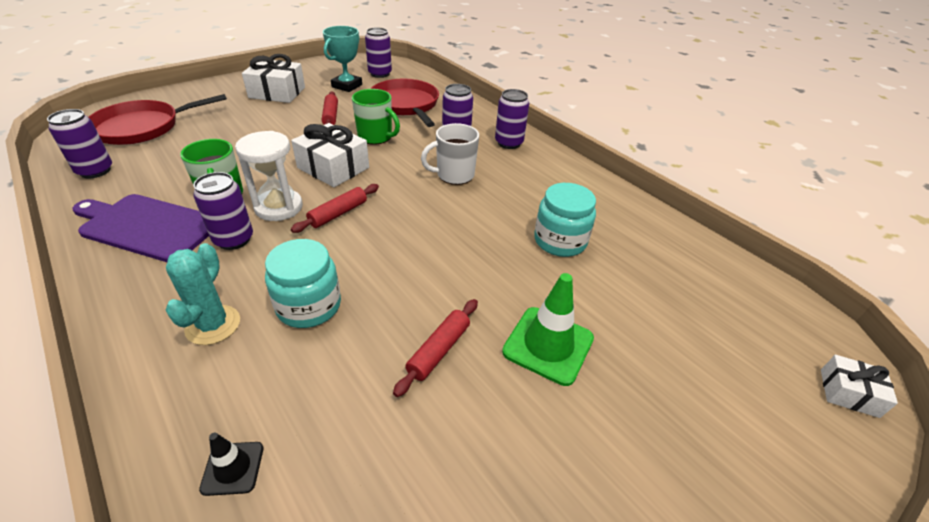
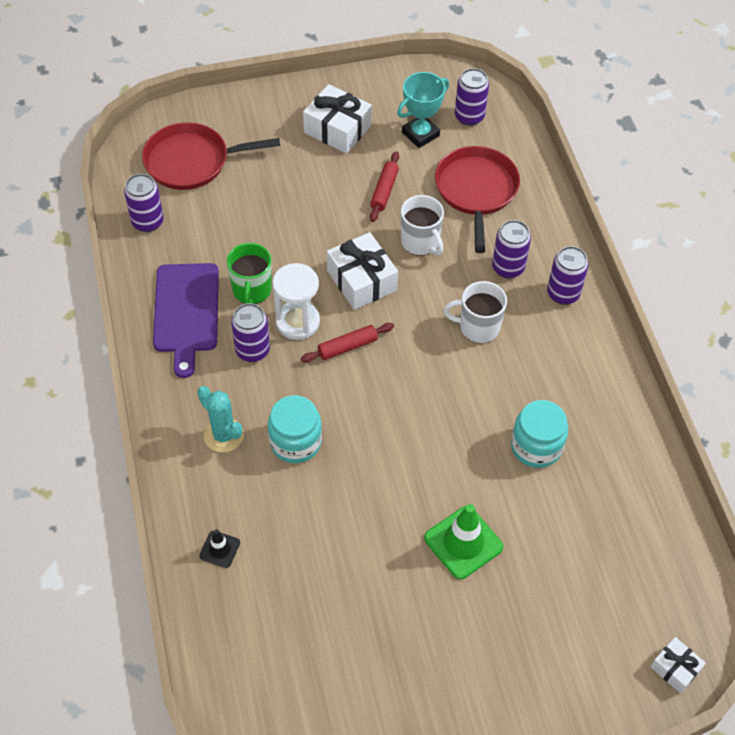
camera: 25 degrees right, 15 degrees up
(147, 226) = (186, 312): purple cutting board -> purple cutting board turned 135 degrees counterclockwise
(213, 325) = (223, 435): turquoise cactus -> turquoise cactus turned 75 degrees counterclockwise
(376, 137) = (420, 242): green mug -> white mug
(438, 350) = (378, 516): red rolling pin -> none

